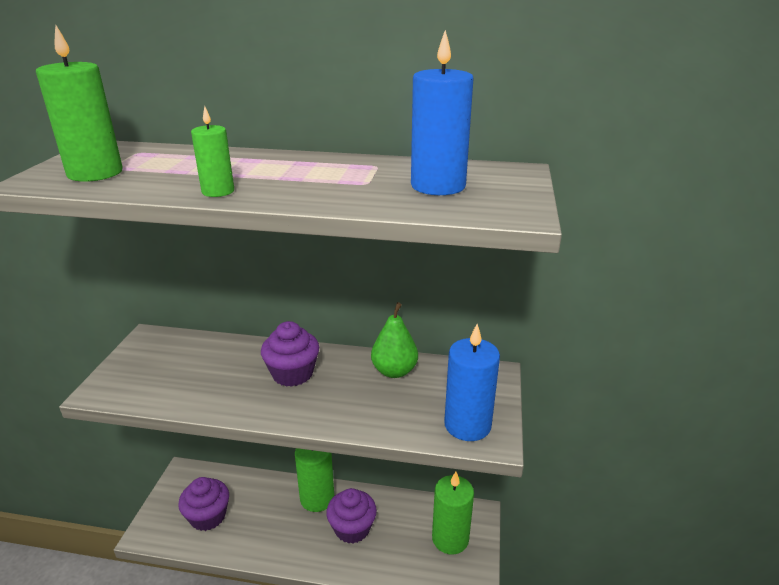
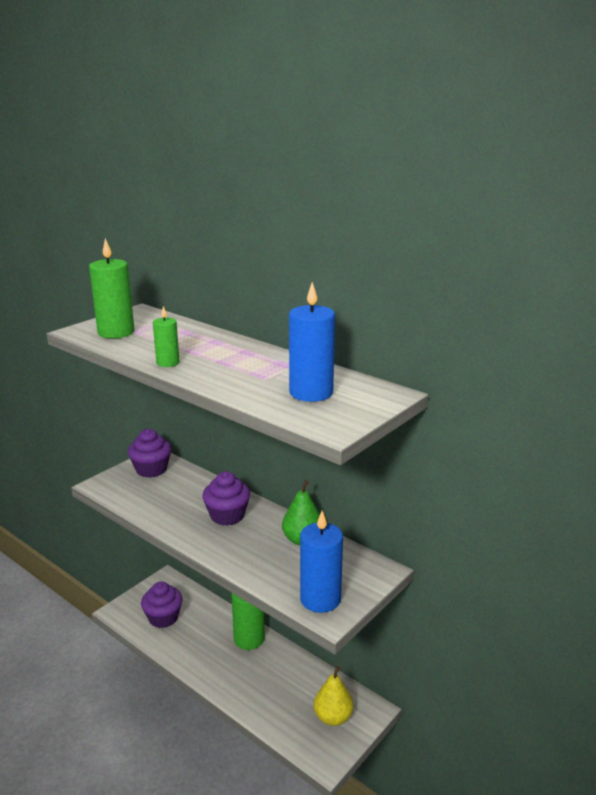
camera: 30 degrees right, 5 degrees down
(352, 528) = (260, 673): purple cupcake -> purple cupcake (151, 469)
(450, 538) = (333, 717): green candle -> yellow pear

